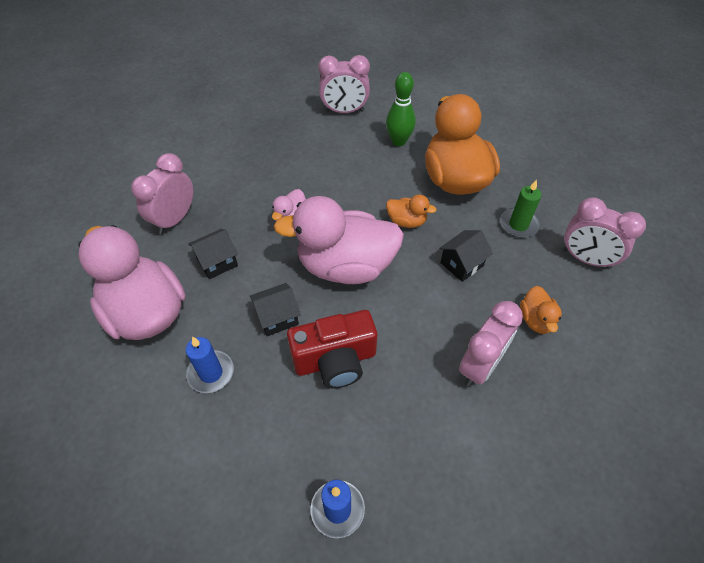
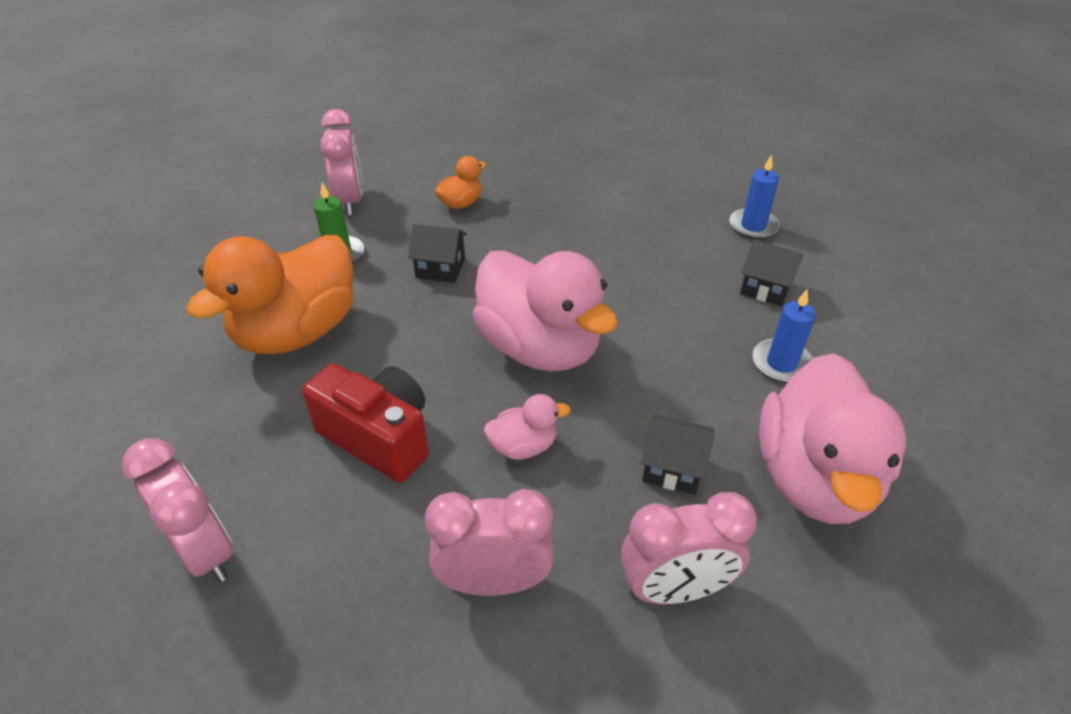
camera: 130 degrees left, 10 degrees down
(277, 317) = (666, 358): black house -> black house (765, 288)
(335, 361) = (653, 291): red camera -> red camera (379, 437)
(399, 141) = (250, 427): green bowling pin -> none
(406, 221) = (417, 336): orange duck -> none
(480, 366) = (546, 213): pink clock -> pink clock (494, 581)

